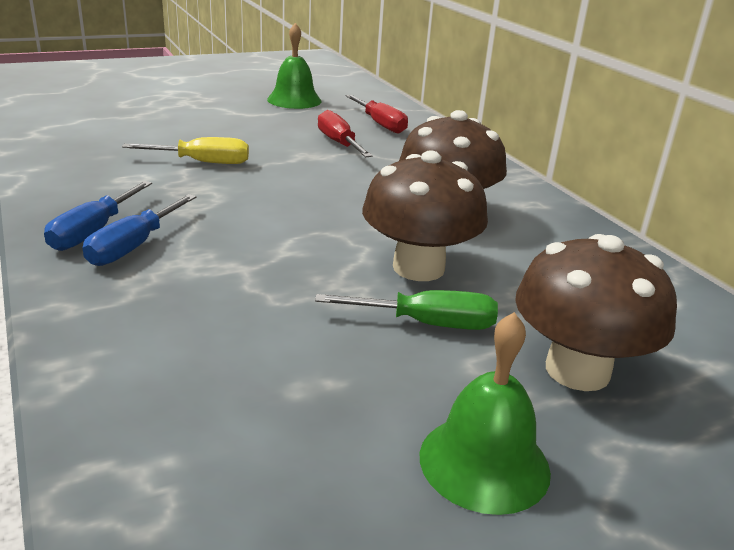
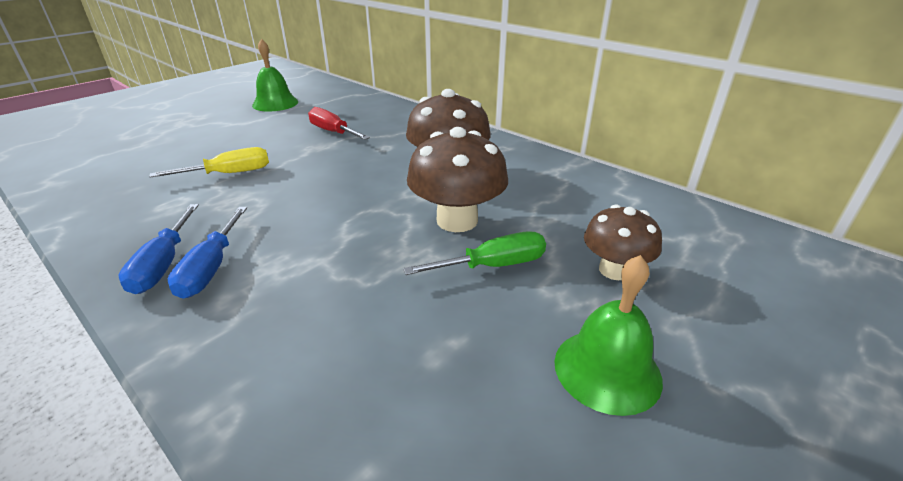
camera: 20 degrees left, 5 degrees up
(380, 124) = (355, 110): red screwdriver -> none
(577, 370) = (614, 270): brown mushroom -> brown mushroom, size x0.65

